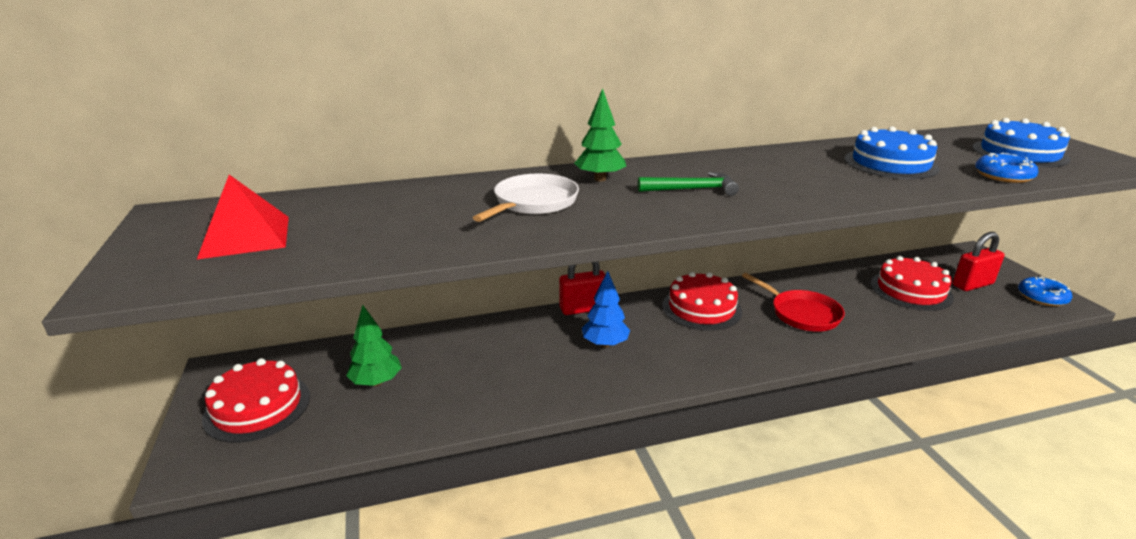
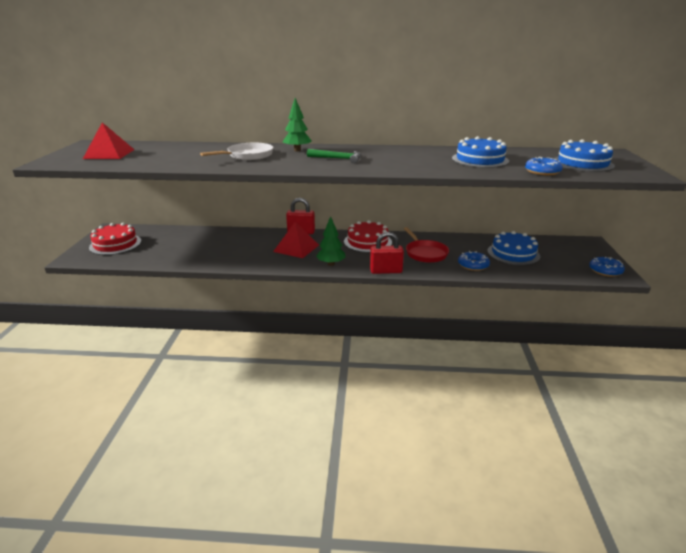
camera: 20 degrees right, 0 degrees up
(376, 382) = (172, 244): green tree -> green tree (331, 264)
(605, 344) = (296, 248): blue tree -> red pyramid
(885, 322) = (473, 265): none -> blue donut
(910, 290) = (513, 253): red cake -> blue cake
(972, 284) = (562, 257): red padlock -> red padlock (386, 271)

